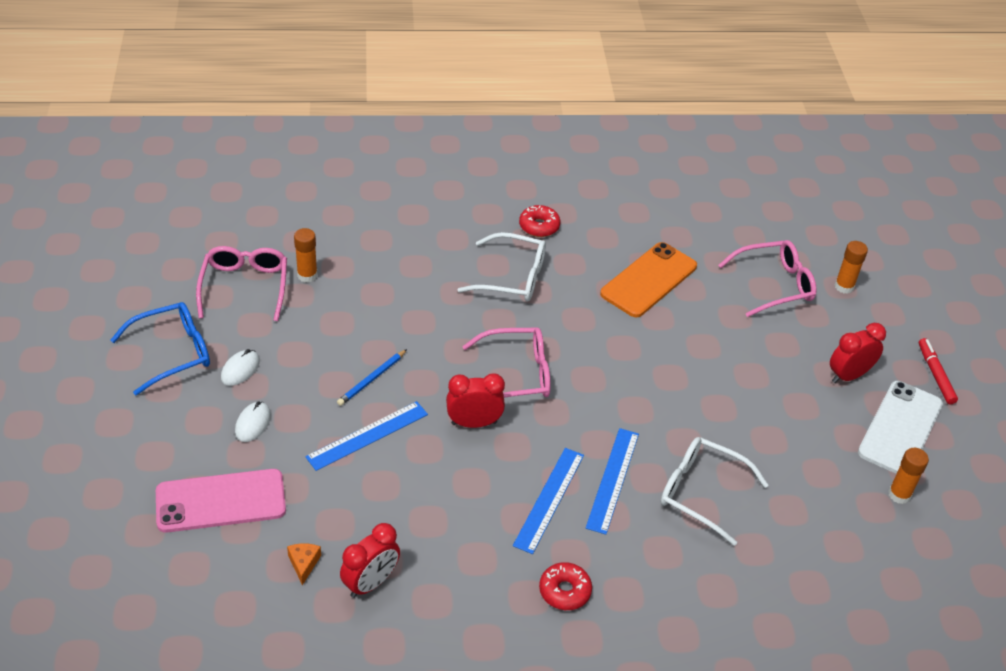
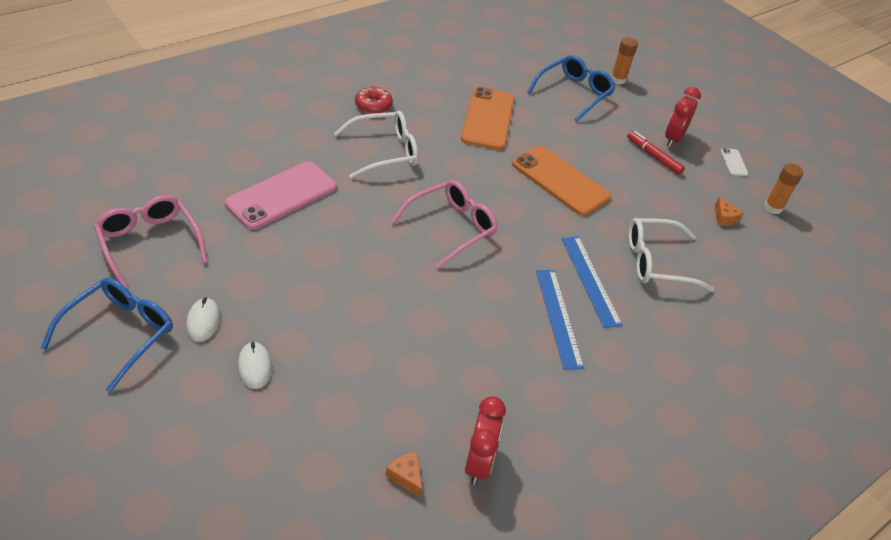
camera: 35 degrees left, 0 degrees up
(221, 501) = (280, 456): pink phone -> pink phone (281, 195)
(307, 275) = (204, 212): orange glue stick -> none
(367, 435) = (370, 331): blue ruler -> none
(372, 379) = (335, 280): blue pencil -> none
(474, 423) = (450, 281): red clock -> none
(564, 591) = (632, 387): red donut -> none
(670, 372) = (560, 181): none -> orange phone
(774, 285) = (574, 93): pink glasses -> blue glasses
(826, 481) = (724, 218): none -> orange cheese
(900, 428) = (733, 162): white phone -> white phone, size x0.43
(935, 375) = (721, 118): red marker -> red marker (653, 156)

